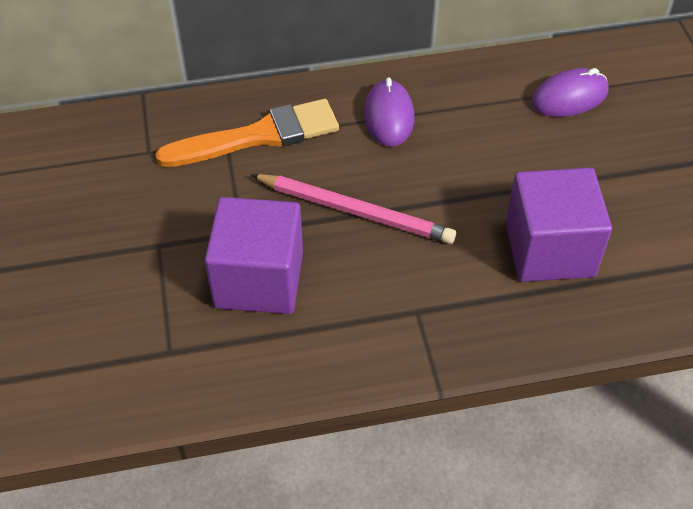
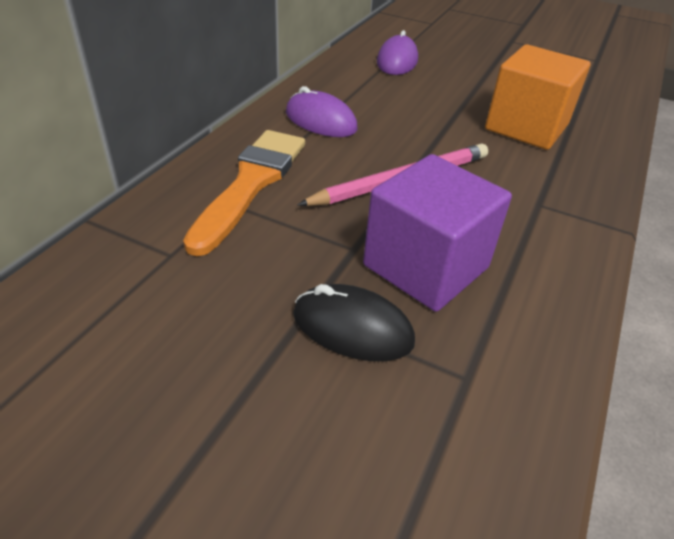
camera: 55 degrees left, 10 degrees down
(163, 274) = (352, 328): none -> black mouse
(549, 249) = (526, 127): purple cube -> orange cube

